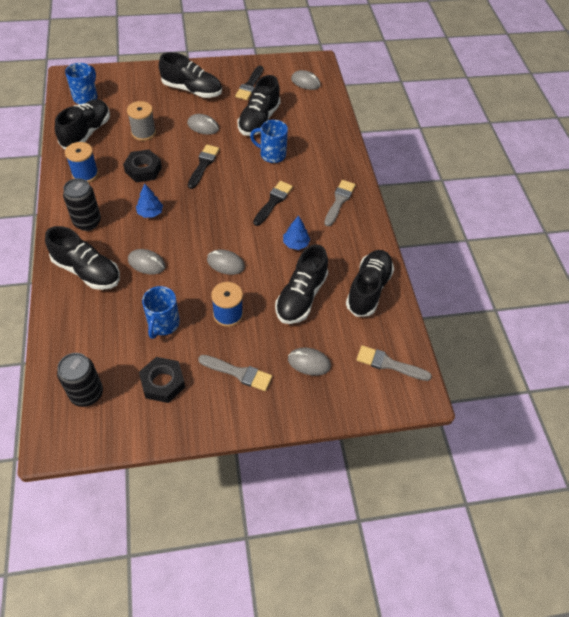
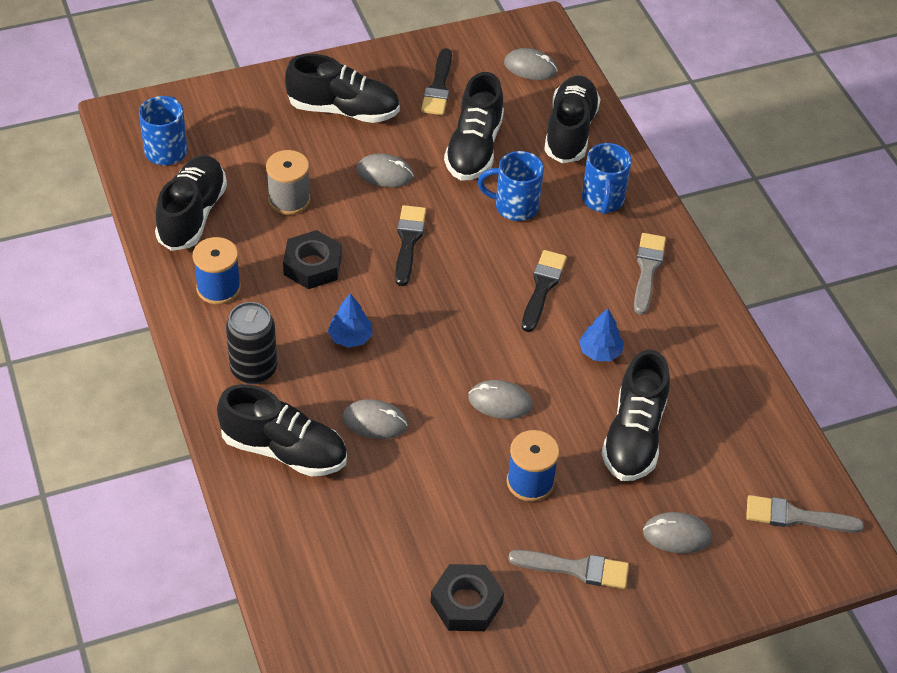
camera: 10 degrees left, 5 degrees down
(87, 394) = (357, 639): black can -> none
(163, 324) = (435, 514): blue mug -> blue mug (602, 200)
(368, 289) = (733, 407): black shoe -> black shoe (570, 131)

